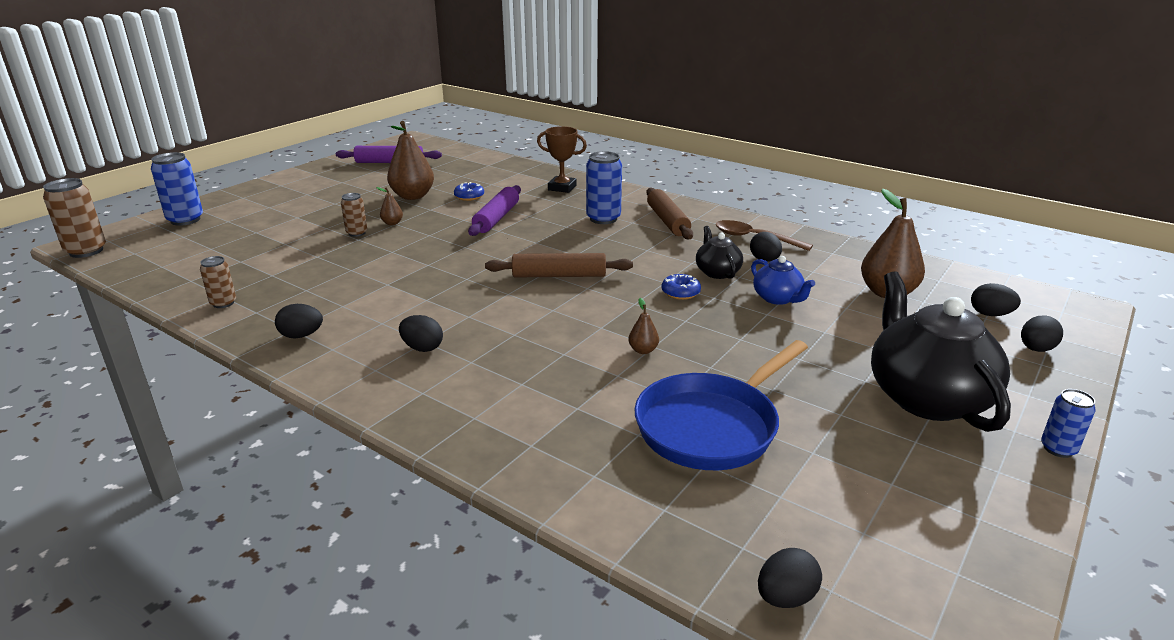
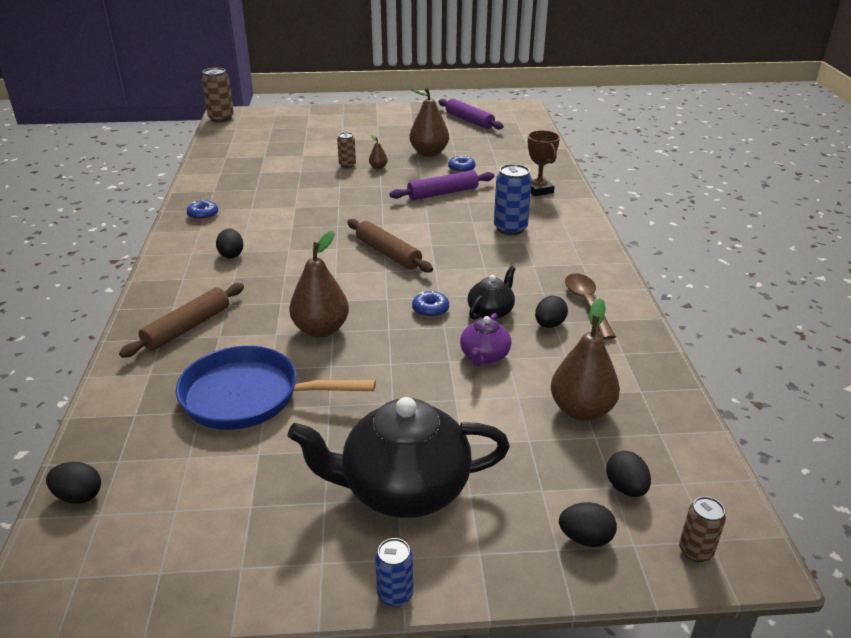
camera: 50 degrees right, 5 degrees up
(185, 220) = (290, 117): blue can -> none
(223, 303) = (212, 178): brown can -> brown can (695, 551)
(301, 335) = (203, 215): black egg -> blue donut
(643, 350) = (321, 329): brown pear -> brown pear, size x2.20
(667, 221) = (552, 254): brown rolling pin -> brown rolling pin (187, 327)
(778, 298) = (484, 356): blue teapot -> purple teapot
(926, 397) = (403, 489): black teapot -> black teapot turned 135 degrees counterclockwise

